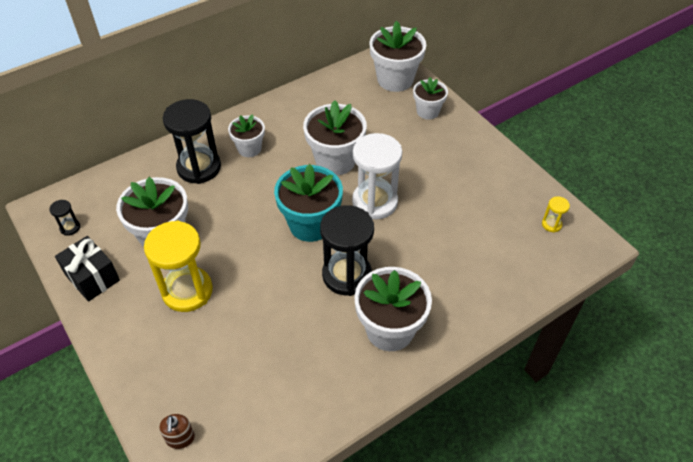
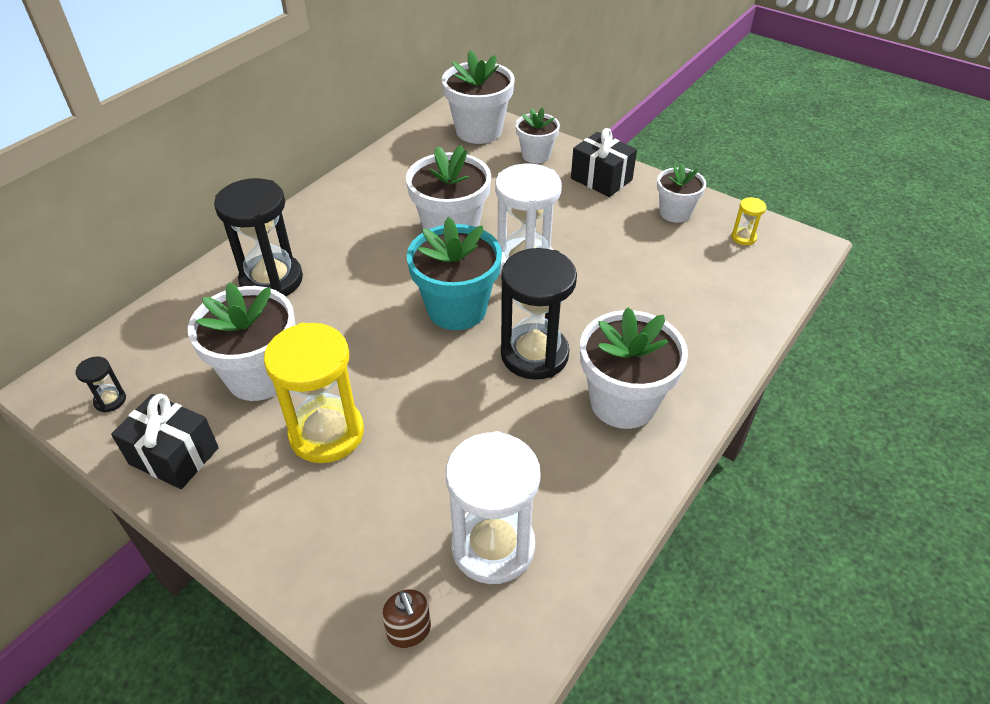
camera: 20 degrees left, 5 degrees down
(249, 148) = (331, 243): white flower pot -> white flower pot (675, 213)
(254, 402) = (493, 546): none -> white hourglass
(467, 145) = (601, 179): none -> black gift

